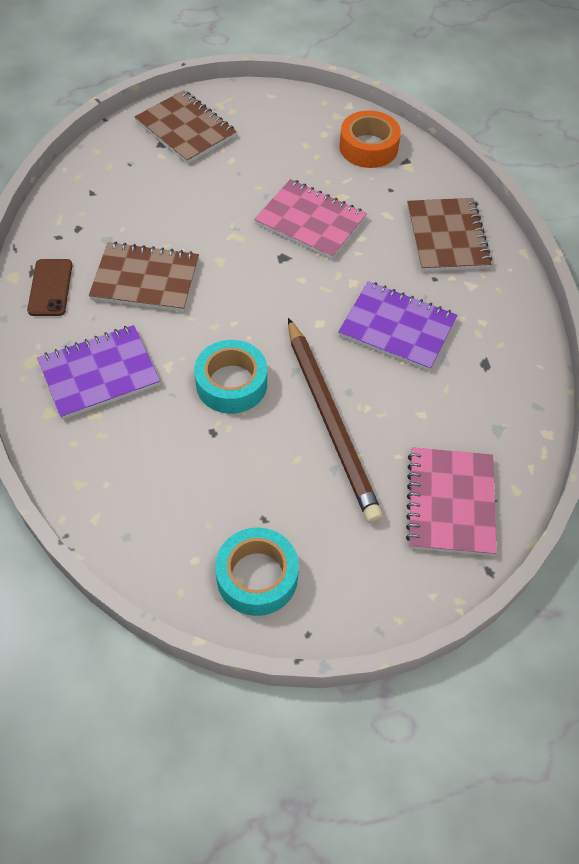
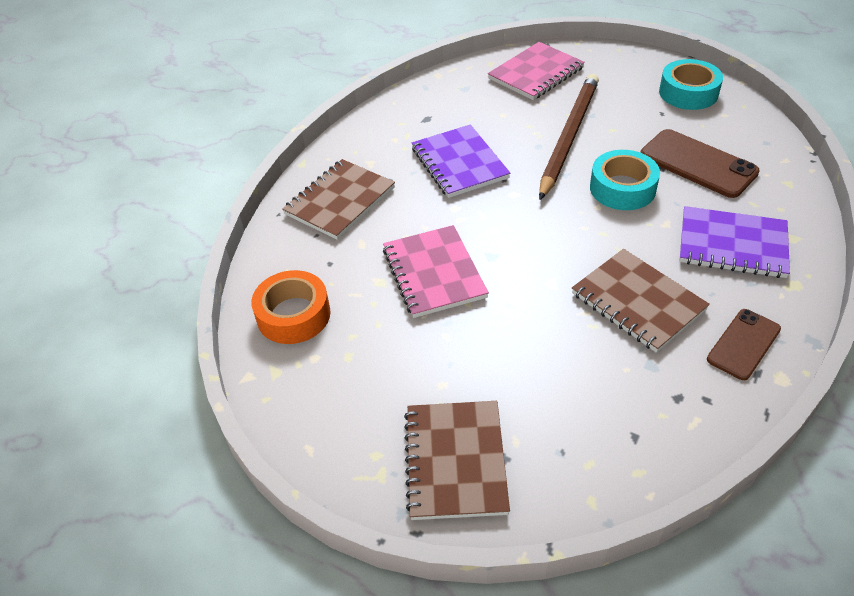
camera: 135 degrees left, 10 degrees down
(181, 458) = (698, 164): none -> brown phone

